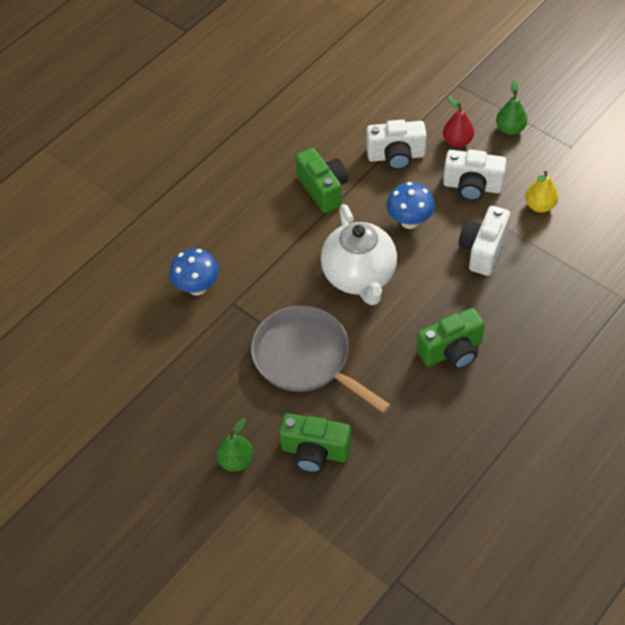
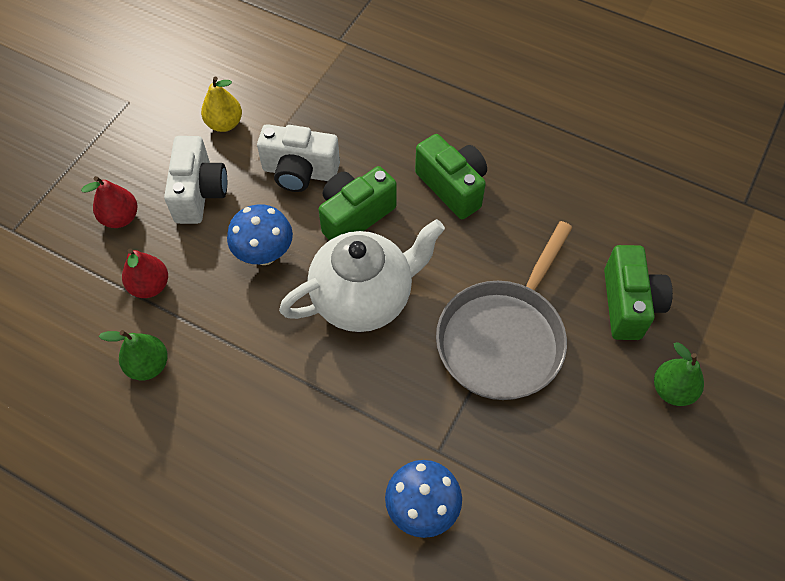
camera: 105 degrees left, 5 degrees up
(323, 189) = (217, 369): green camera -> green camera (355, 216)
(396, 156) = (150, 286): white camera -> red pear
(510, 129) = (97, 163): green pear -> green pear (148, 365)

